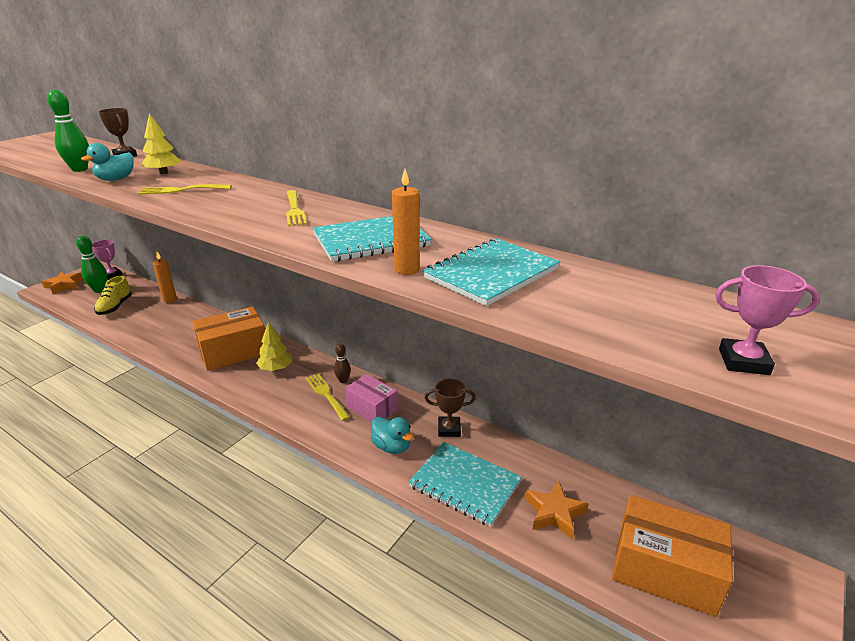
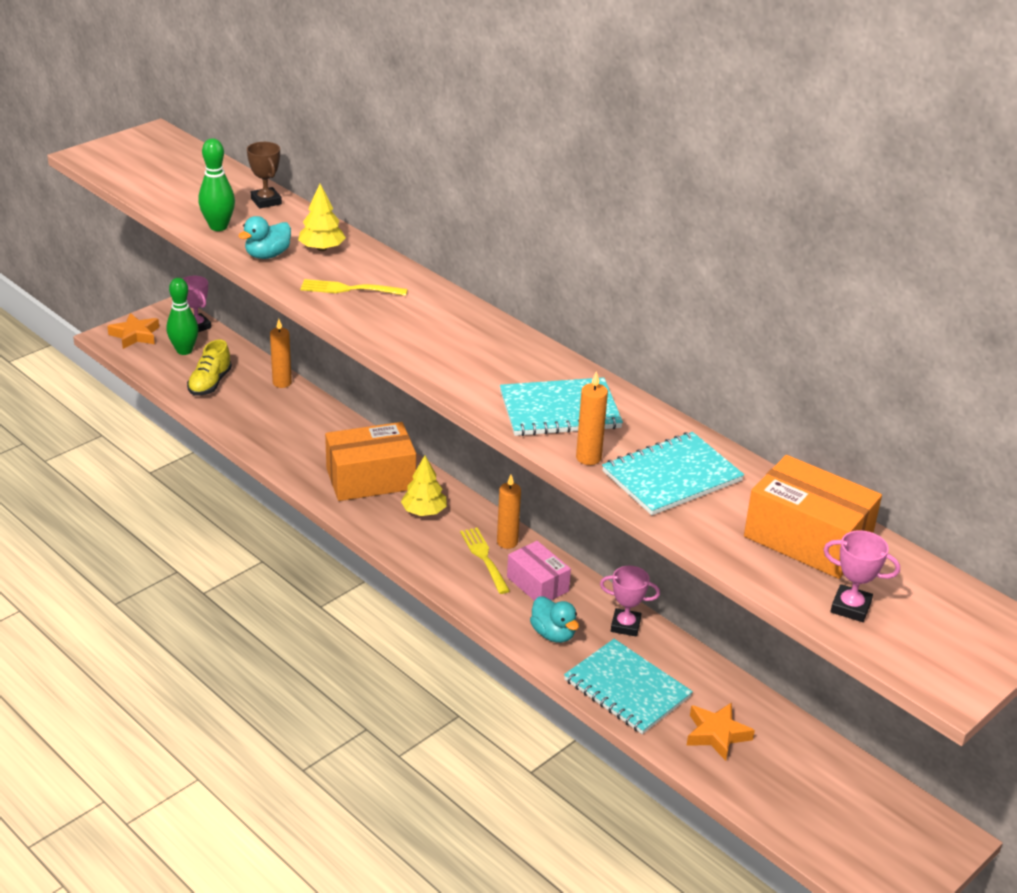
camera: 10 degrees right, 5 degrees up
(294, 209) = (480, 345): yellow fork -> none
(343, 380) = (507, 542): brown bowling pin -> orange candle
(449, 429) = (625, 625): brown trophy -> pink trophy
(665, 569) = (810, 805): orange box -> orange box (807, 539)

